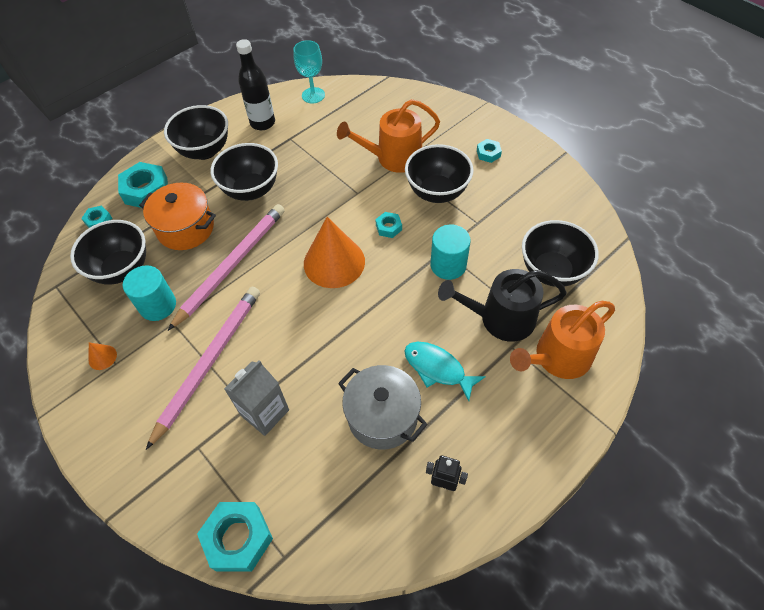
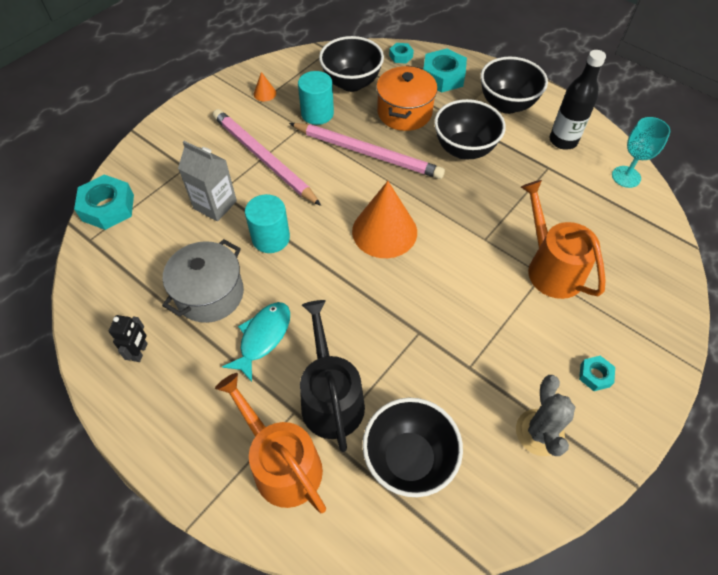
camera: 80 degrees right, 0 degrees up
(209, 362) = (263, 158): pink pencil -> pink pencil turned 150 degrees counterclockwise
(388, 227) = (441, 274): turquoise nut -> none
(437, 192) = (508, 319): black bowl -> none
(448, 265) = (398, 338): turquoise cylinder -> turquoise cylinder (271, 238)
(531, 192) = (539, 432): none -> grey cactus

